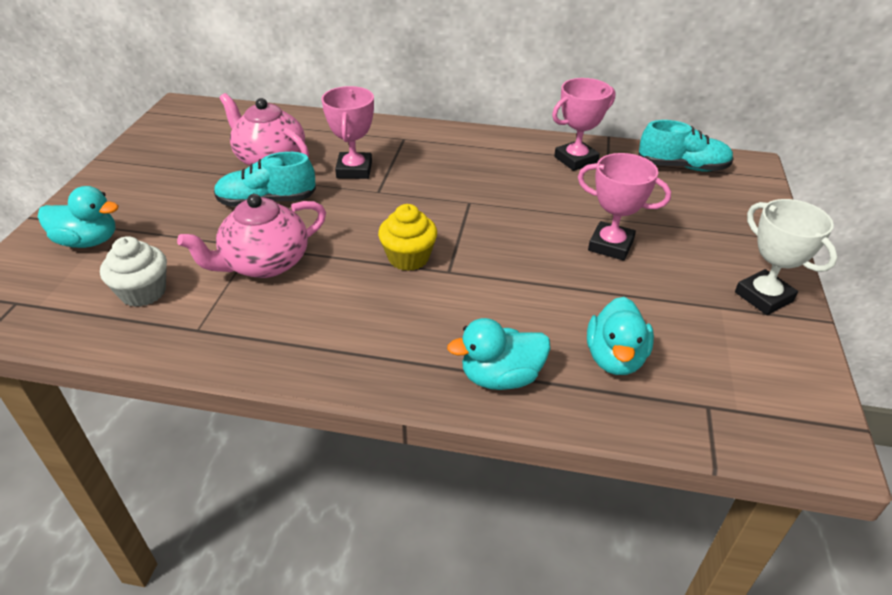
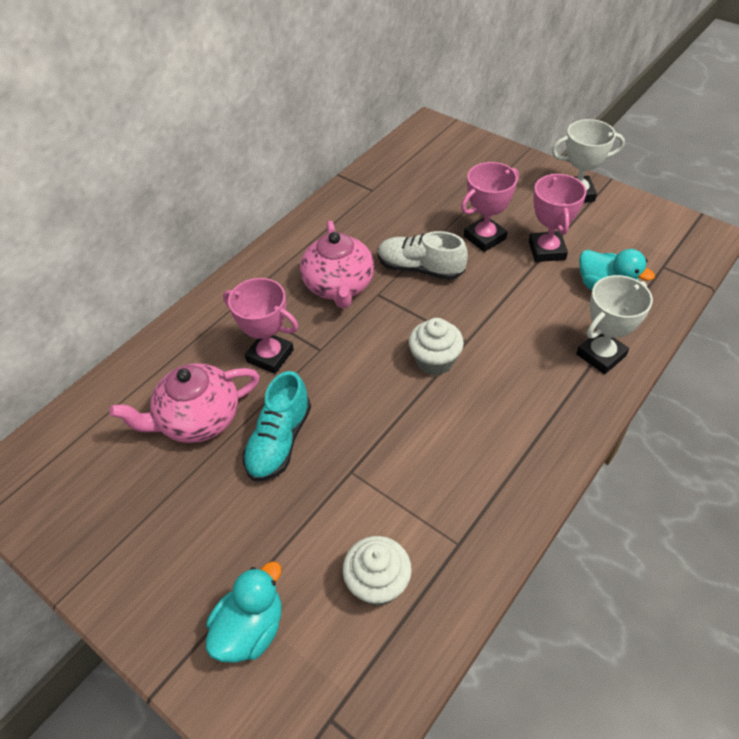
camera: 60 degrees left, 10 degrees up
(264, 263) = (385, 468): pink teapot -> pink teapot (339, 286)
(408, 258) = (434, 360): yellow cupcake -> white cupcake
(501, 377) = (601, 355): turquoise duck -> white trophy
(524, 217) = (420, 269): none -> white shoe
(576, 160) = (359, 207): pink trophy -> pink trophy (547, 250)
(682, 167) = (410, 157): turquoise shoe -> none

